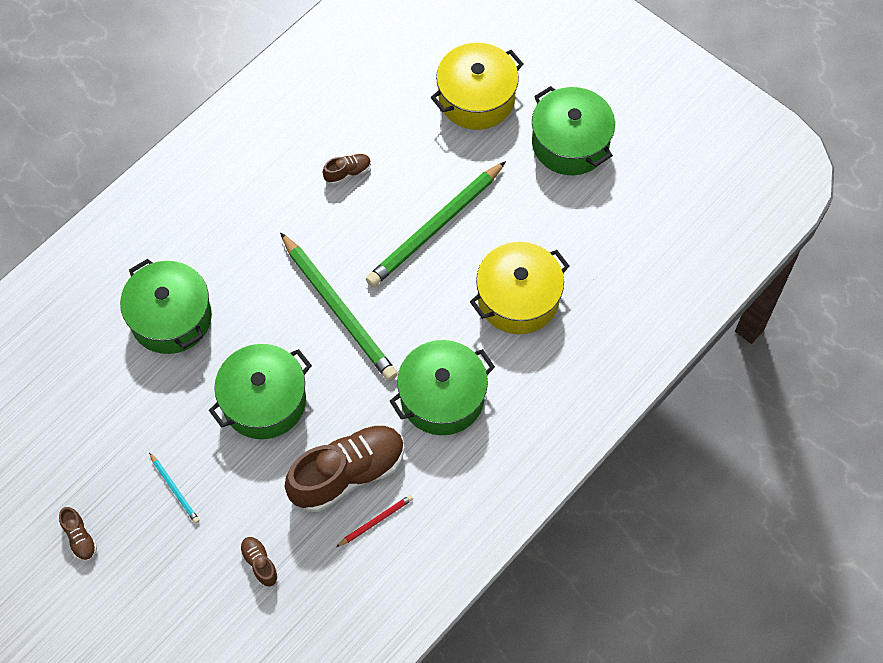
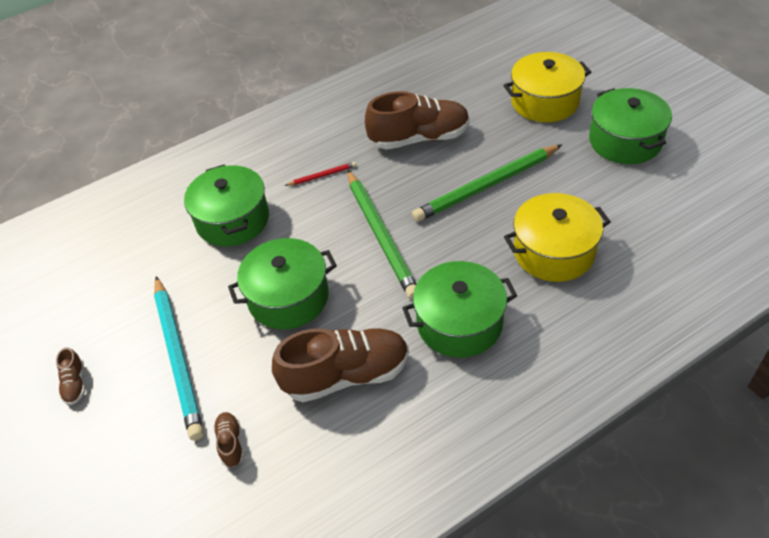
camera: 20 degrees right, 15 degrees down
(175, 489) = (178, 357): turquoise pencil -> turquoise pencil, size x2.31
(347, 173) = (419, 138): brown shoe -> brown shoe, size x2.30
(376, 521) = (361, 426): red pencil -> red pencil (322, 175)

